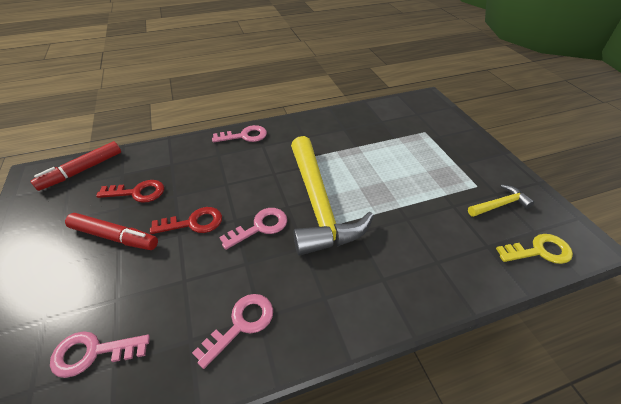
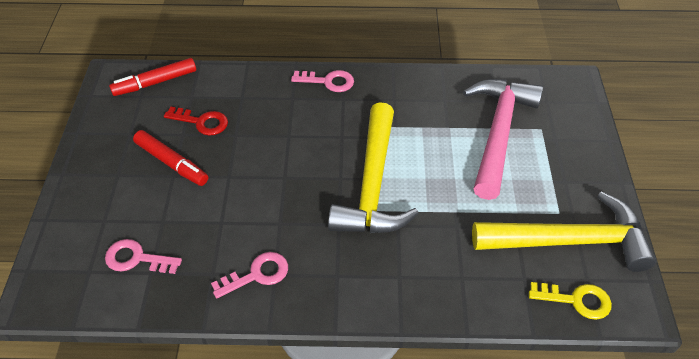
camera: 20 degrees right, 5 degrees up
(193, 223) = (245, 169): red key -> none
(260, 227) = (305, 192): pink key -> none
(396, 141) = (498, 133): none -> pink hammer
(500, 204) = (569, 241): yellow hammer -> yellow hammer, size x2.29

